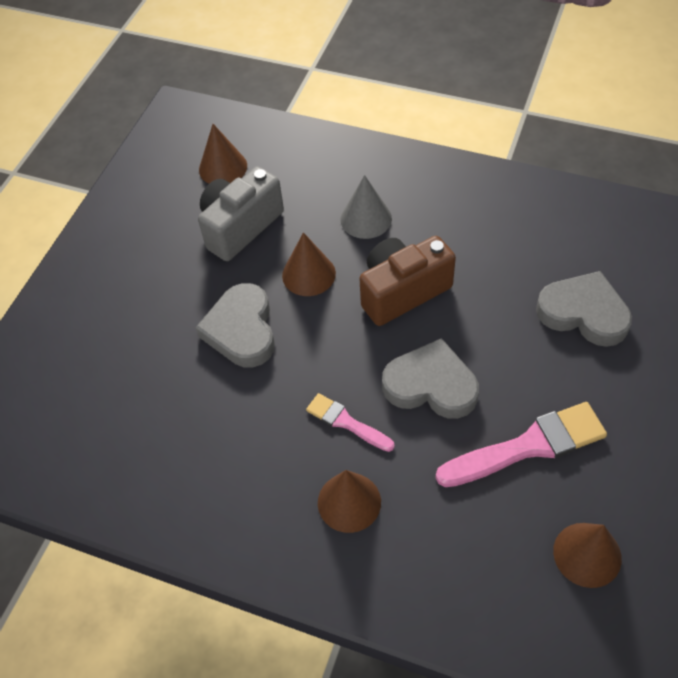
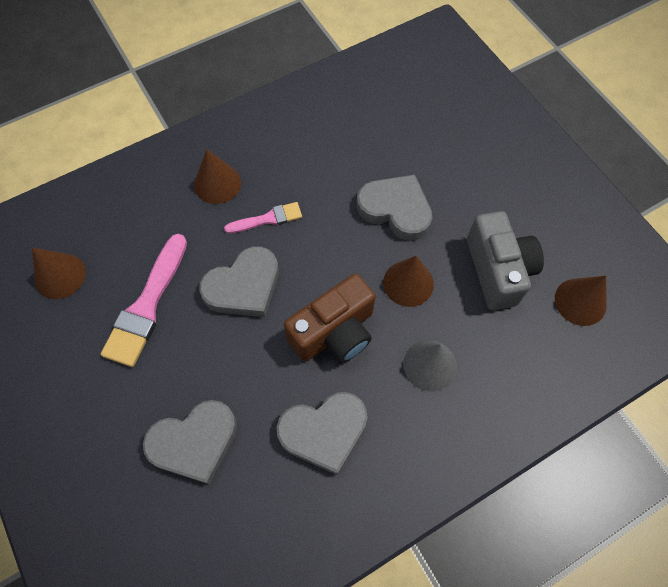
camera: 125 degrees right, 10 degrees up
(402, 291) = (334, 332): brown camera -> brown camera turned 45 degrees clockwise
(483, 244) = (324, 432): none -> grey heart

